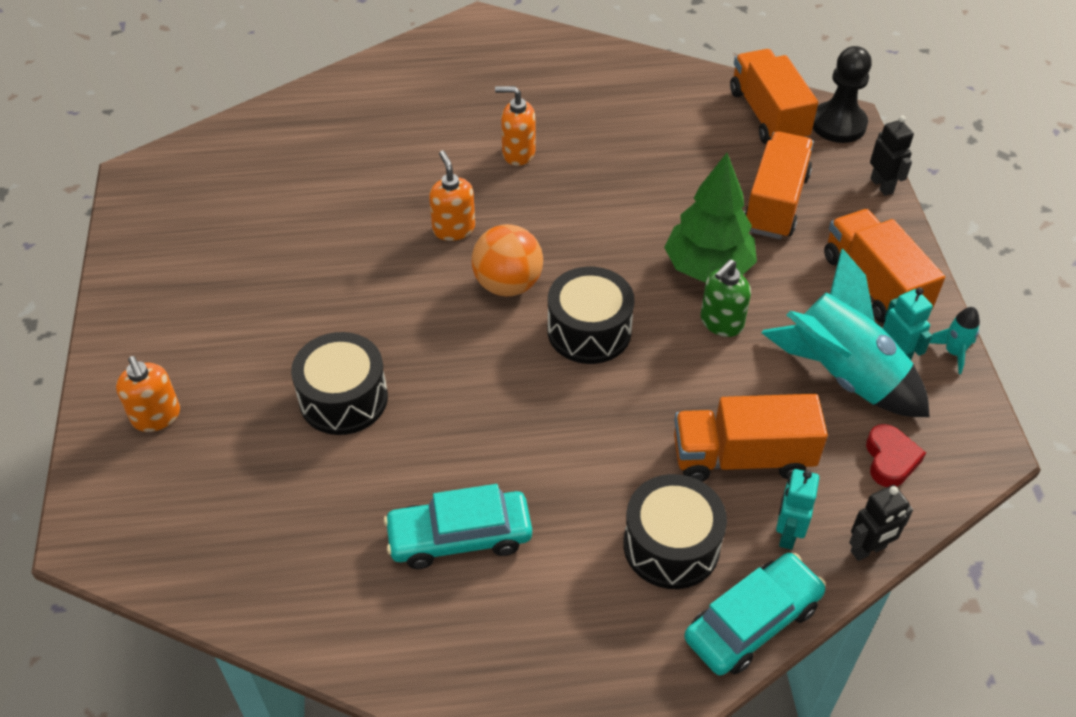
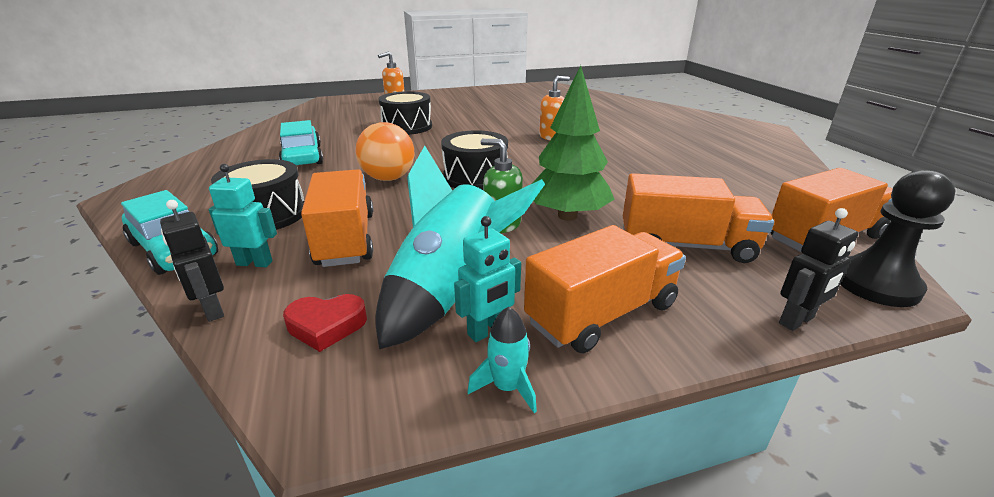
camera: 80 degrees right, 20 degrees down
(508, 284) = (510, 153): orange ball -> orange ball (388, 178)
(518, 153) = (641, 146): orange soap dispenser -> none

